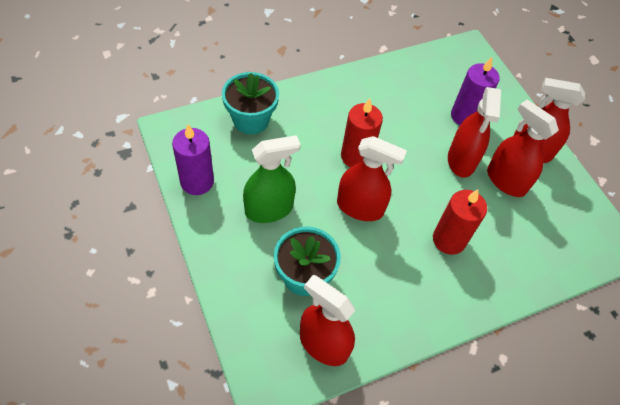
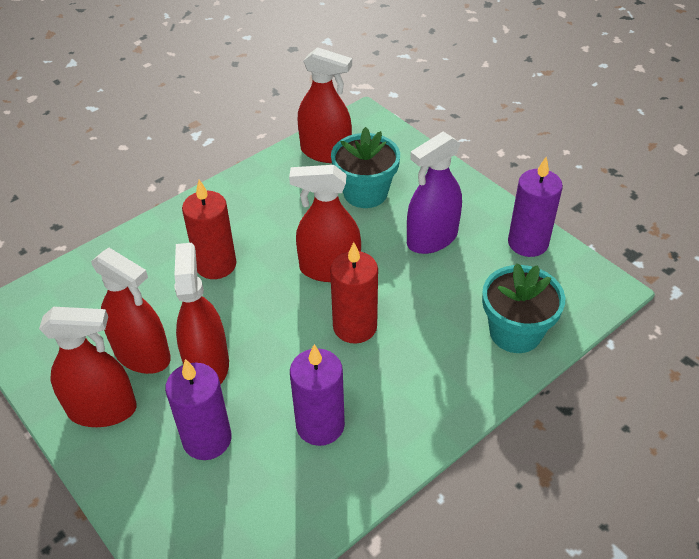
camera: 170 degrees right, 10 degrees down
(269, 209) = (432, 239): green spray bottle -> purple spray bottle
(396, 104) = (320, 425): none -> purple candle

